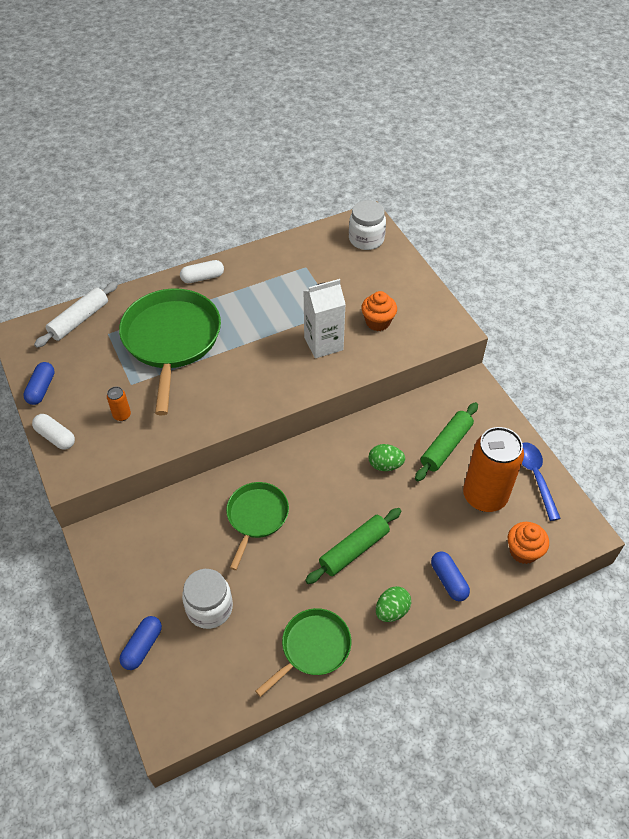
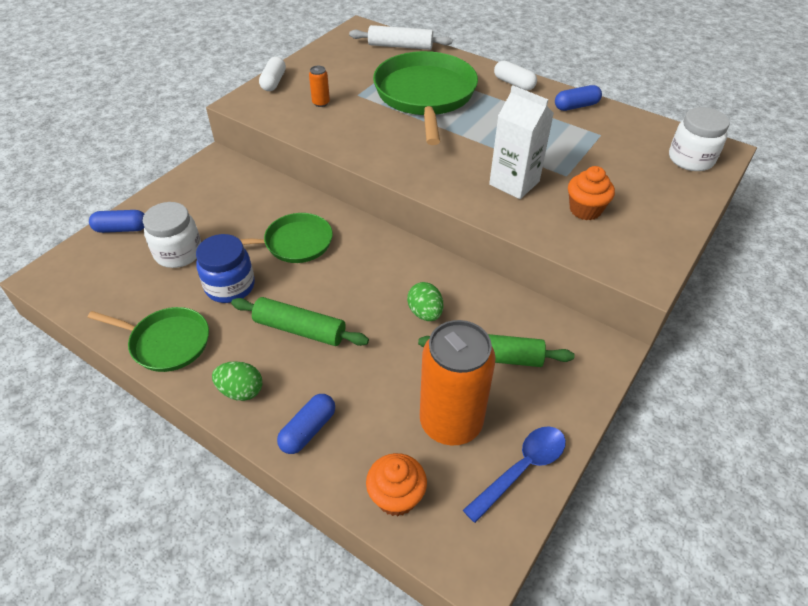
camera: 60 degrees right, 5 degrees down
(41, 389) = (315, 58): blue capsule -> blue capsule (576, 106)
(171, 340) = (425, 95): green pan -> green pan turned 60 degrees counterclockwise
(277, 581) = (230, 286): none -> blue jar

